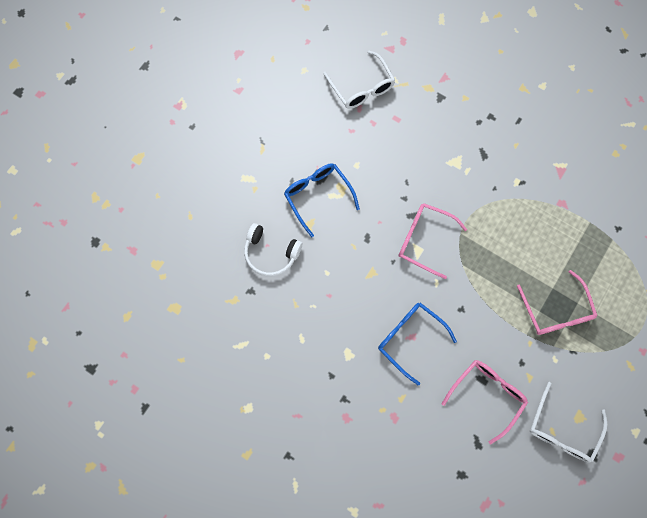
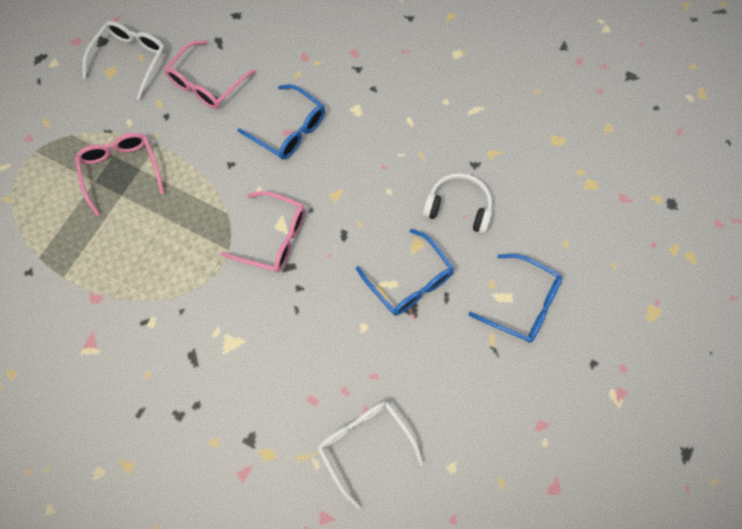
camera: 175 degrees right, 5 degrees down
(234, 172) = (523, 304): none -> blue glasses

